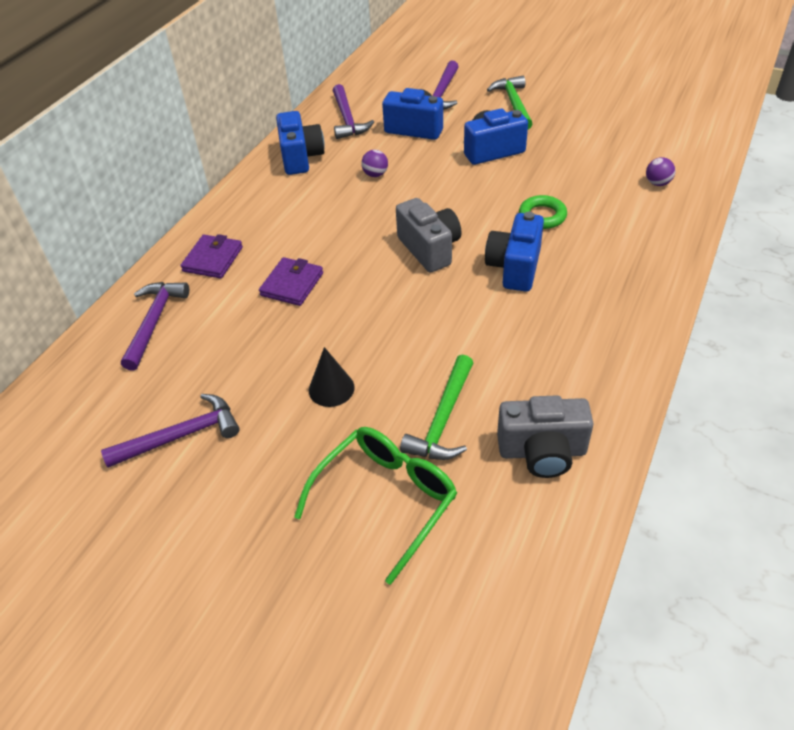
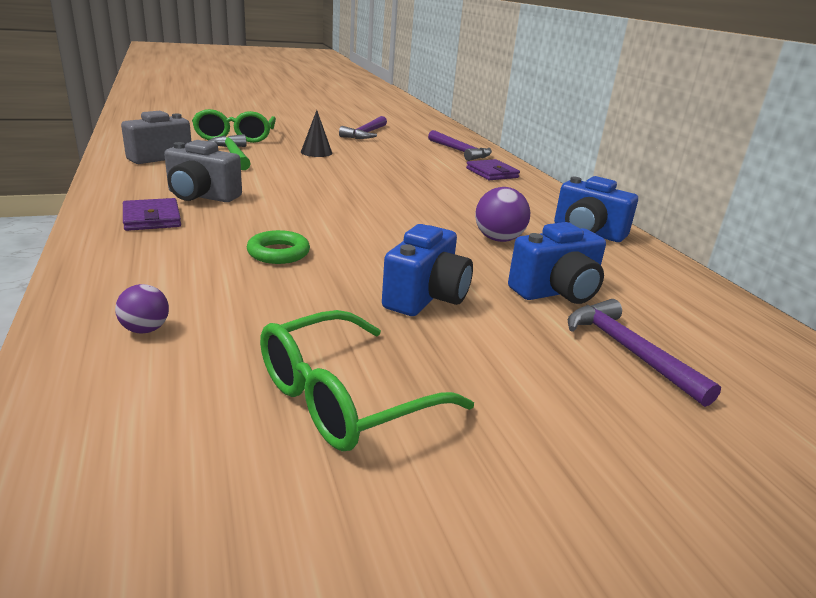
camera: 130 degrees right, 20 degrees down
(292, 284) = (418, 175): purple wallet -> purple wallet (152, 218)
(347, 119) = (640, 276): purple hammer -> none
(375, 174) = (498, 239): purple ball -> purple ball, size x1.62
(429, 249) = (354, 208): grey camera -> grey camera (201, 196)
(513, 104) = (508, 380): green hammer -> none
(514, 267) = (263, 214): blue camera -> none
(589, 121) = (344, 398): none -> green glasses

